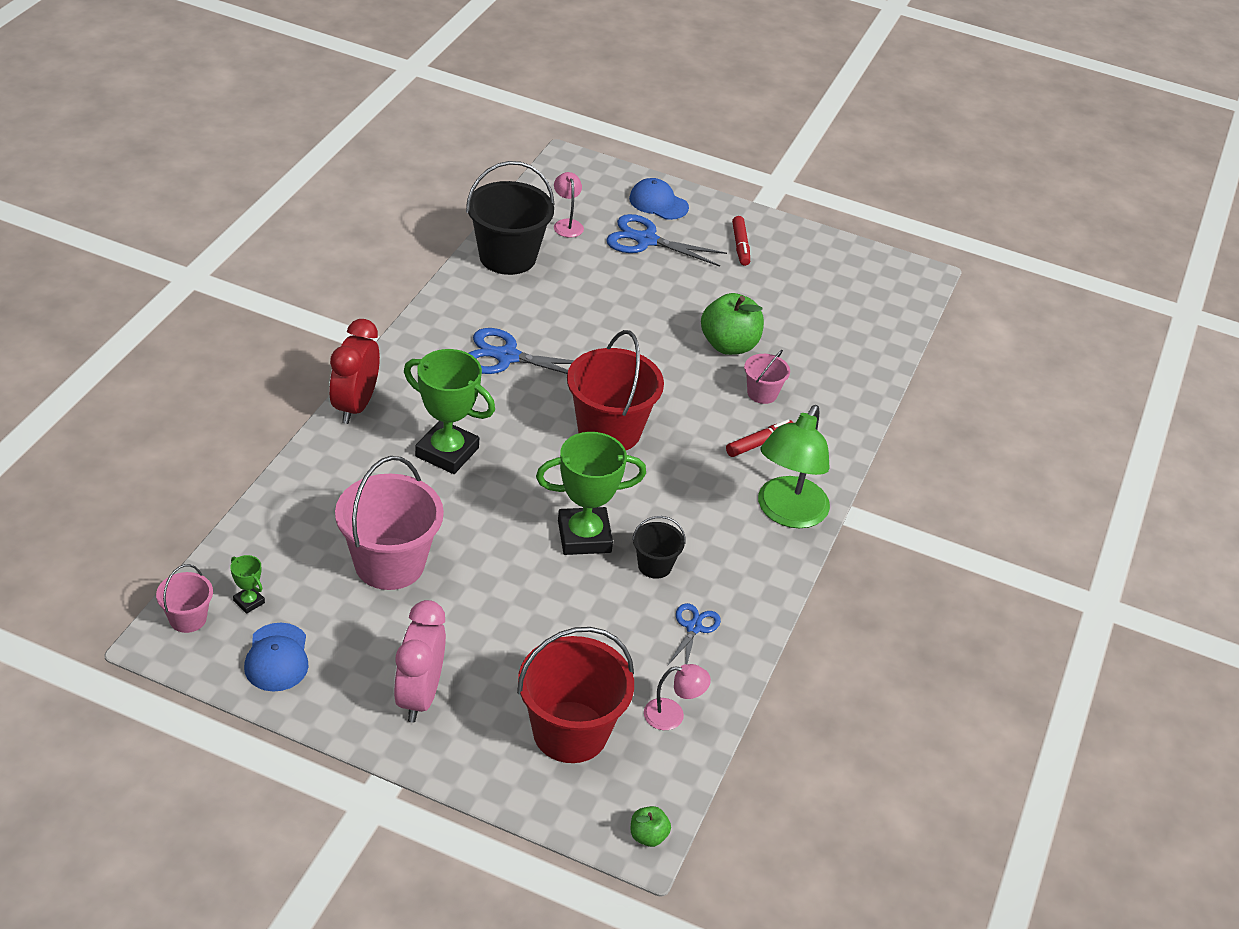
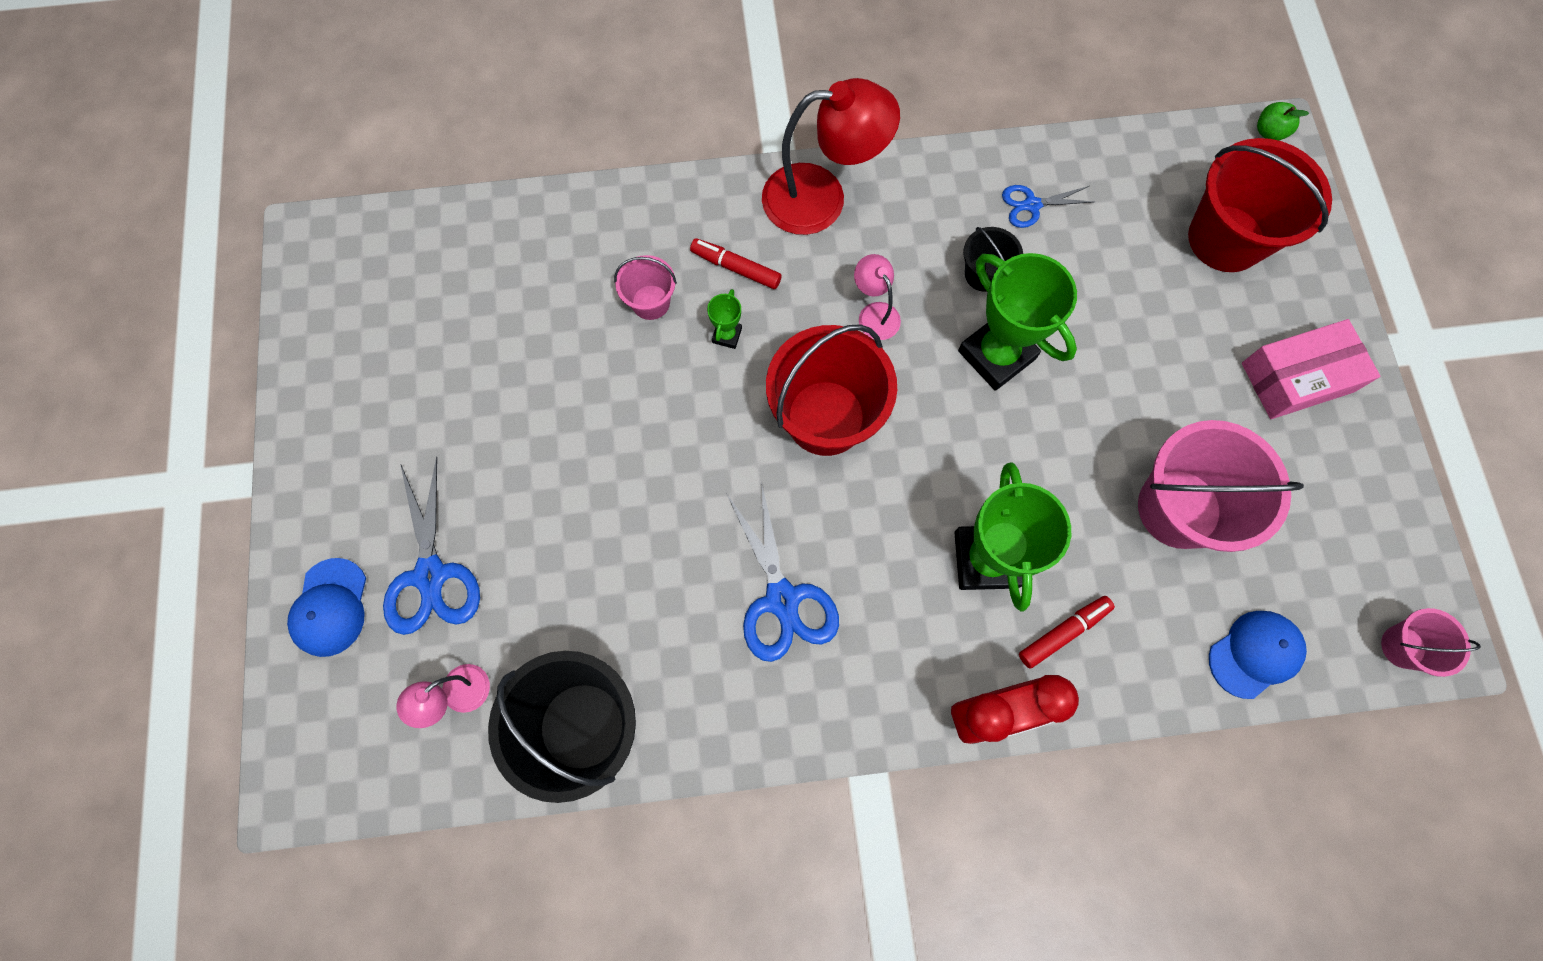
camera: 115 degrees left, 30 degrees up
(249, 602) = (1335, 605): green trophy -> green trophy (727, 335)
(277, 658) = (1368, 527): blue cap -> blue cap (1255, 654)
(419, 696) = (1297, 377): pink clock -> pink box
(672, 715) = (1141, 173): pink lamp -> pink lamp (874, 313)
(729, 345) = (587, 374): green apple -> none
(740, 246) = (370, 458): red marker -> red marker (1063, 632)
(787, 513) = (821, 198): green lamp -> red lamp

